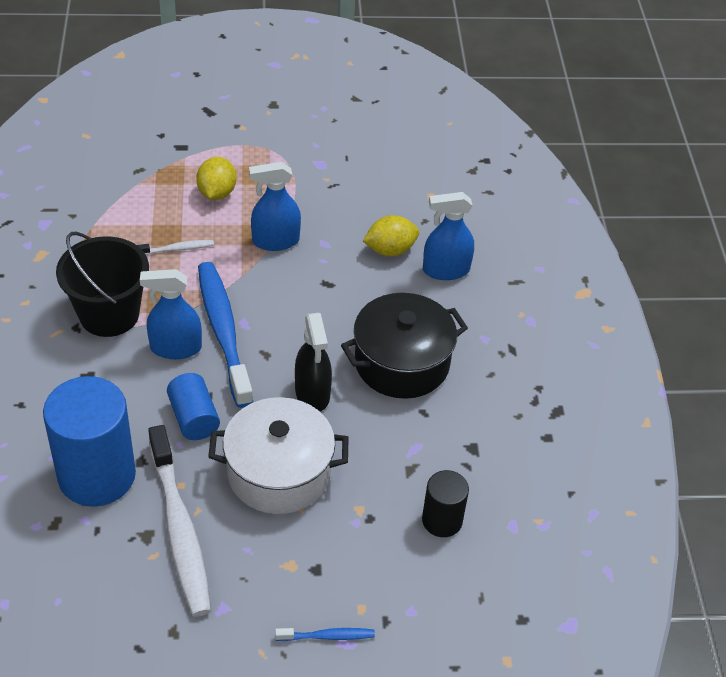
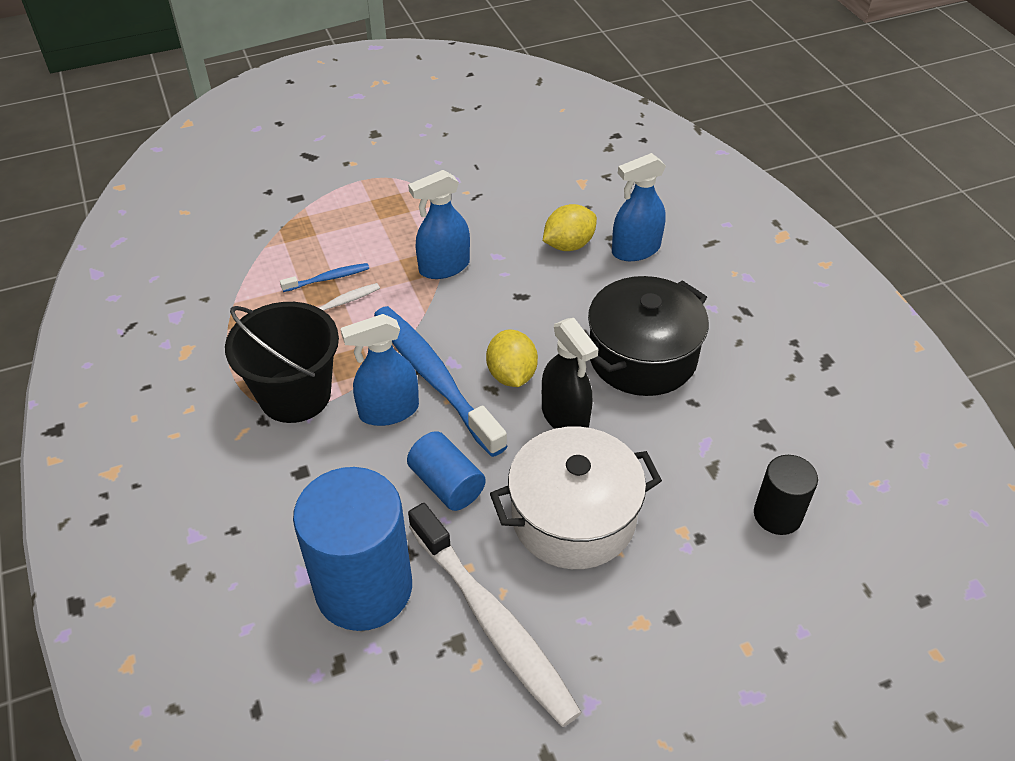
camera: 15 degrees left, 0 degrees up
(217, 193) = (357, 234): yellow lemon -> yellow lemon (511, 375)
(327, 636) = (727, 696): blue toothbrush -> blue toothbrush (327, 278)

